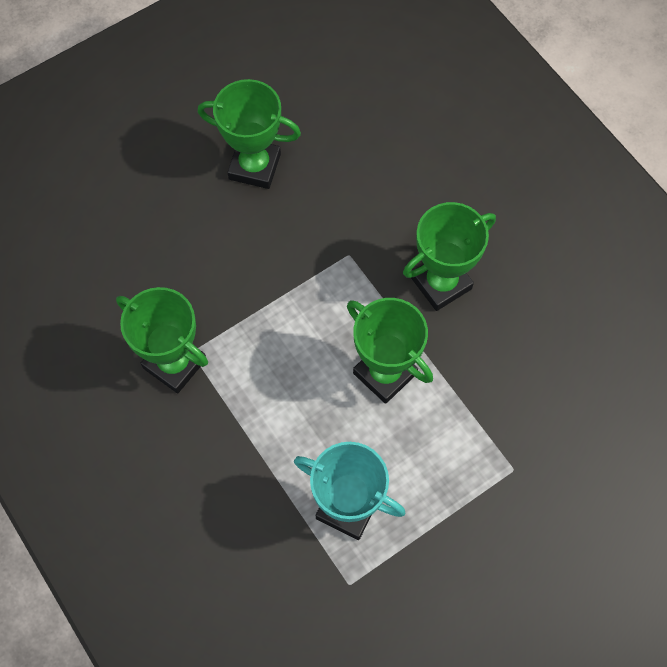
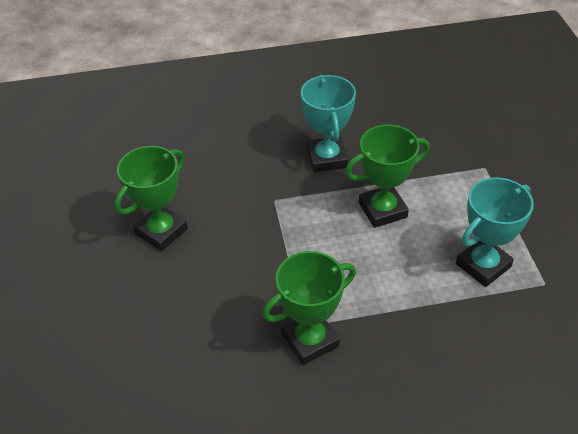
camera: 65 degrees left, 20 degrees down
(441, 283) = (326, 158): green trophy -> turquoise trophy

